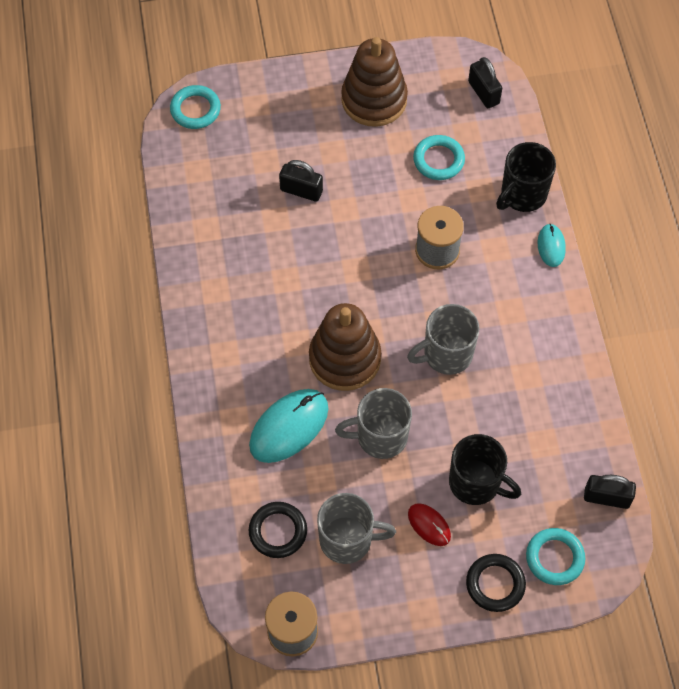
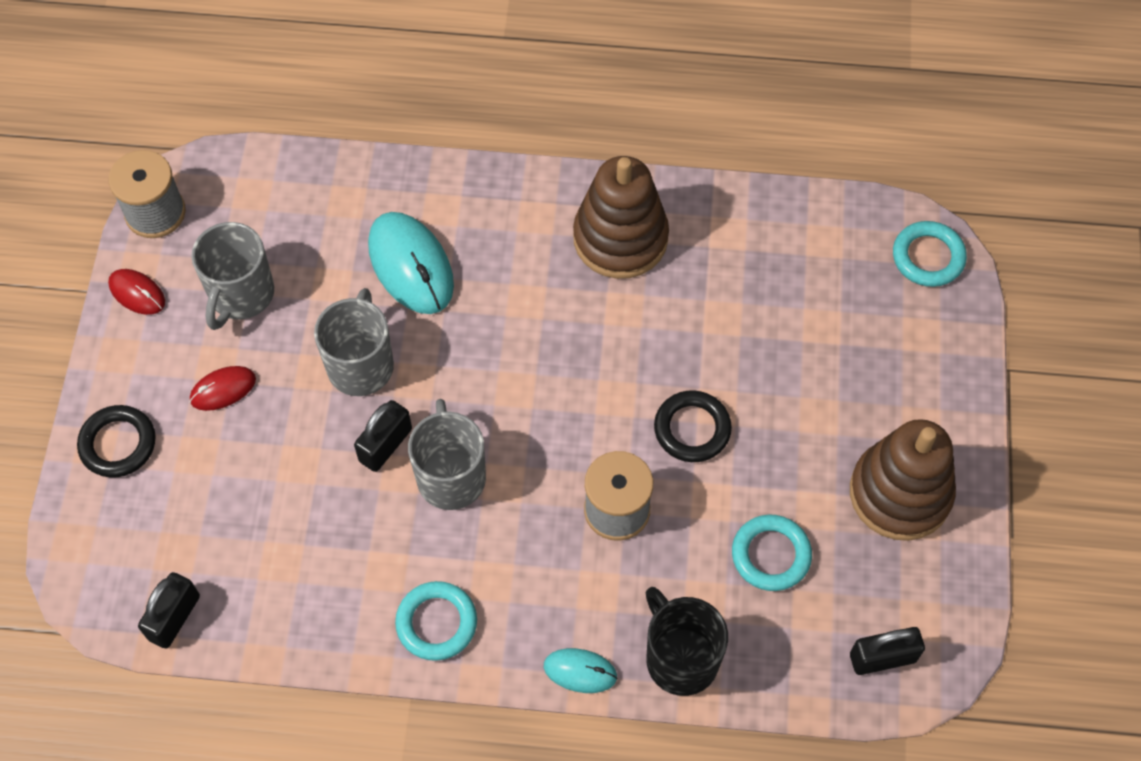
camera: 105 degrees right, 0 degrees up
(278, 531) = (280, 224): black ring -> black ring (692, 429)
(301, 190) = (761, 359): black padlock -> black padlock (385, 445)
(345, 358) = (485, 350): brown stacking toy -> brown stacking toy (620, 238)
(368, 618) = (137, 293): none -> red mouse
(476, 483) = (256, 460): black mug -> none
(554, 558) = (121, 525): turquoise ring -> turquoise ring (436, 623)

